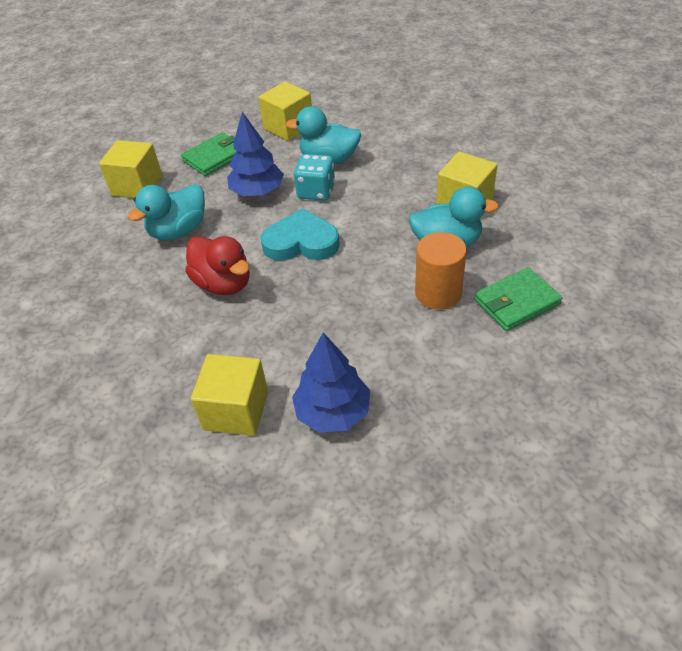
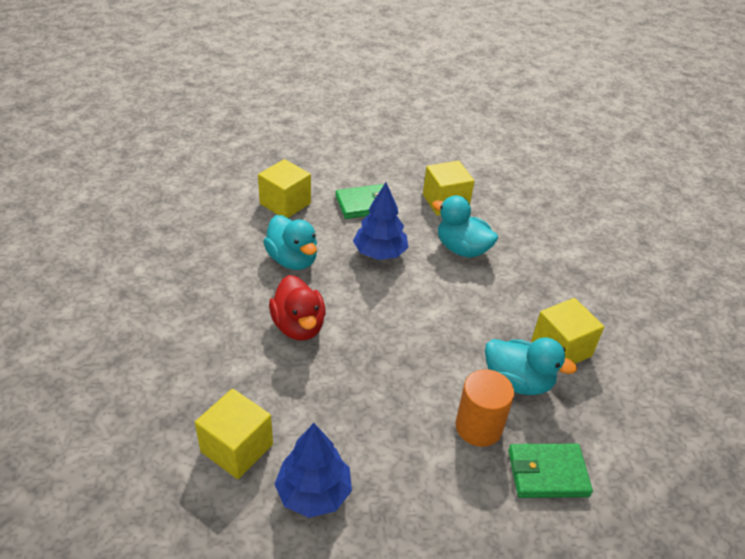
camera: 20 degrees right, 5 degrees down
(178, 231) = (292, 260): turquoise duck -> turquoise duck turned 105 degrees counterclockwise
(301, 242) = (387, 318): turquoise heart -> none
(316, 191) = (431, 275): turquoise dice -> none

